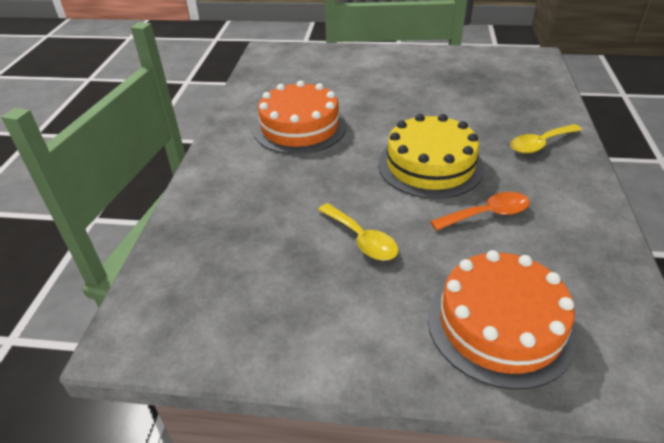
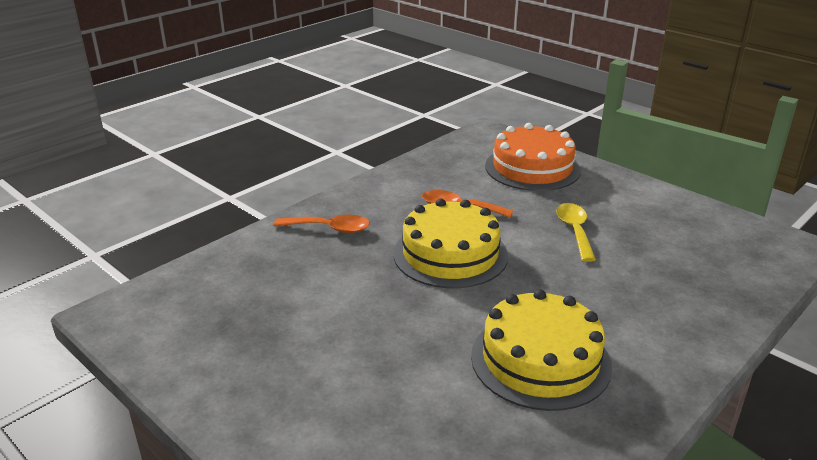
camera: 145 degrees left, 10 degrees down
(300, 127) = (540, 360): orange cake -> yellow cake
(540, 144) = (329, 228): yellow spoon -> orange spoon

